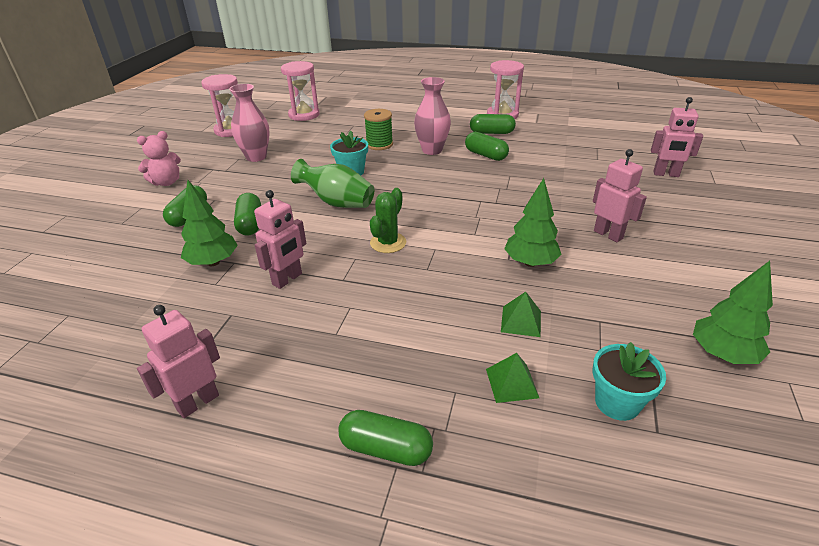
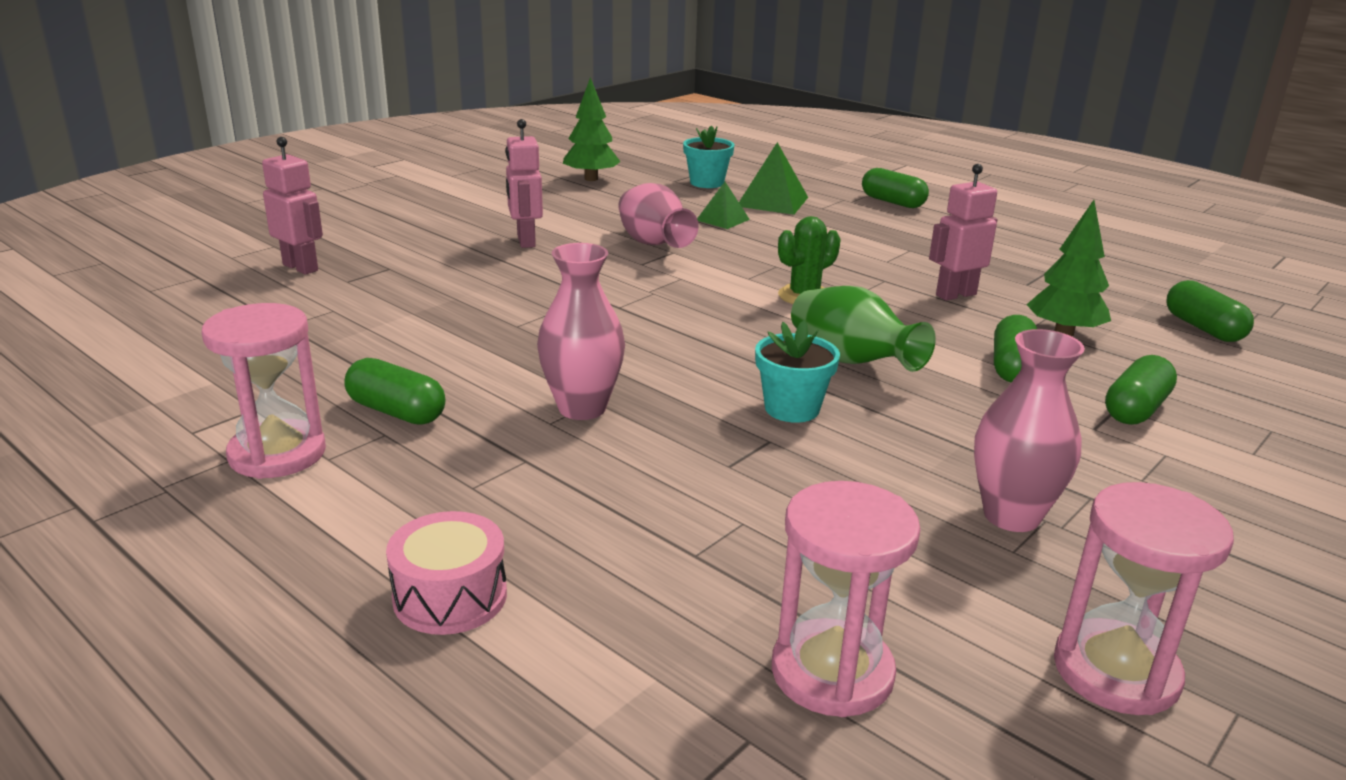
camera: 155 degrees left, 10 degrees down
(166, 182) = (1233, 502): pink teddy bear -> none
(198, 402) = (1047, 244): pink robot -> none
(379, 144) = (680, 459): green spool -> none
(406, 105) = (450, 596): none -> pink drum
(485, 155) = (496, 367): green capsule -> green capsule (1203, 328)
(512, 383) = (772, 201): green pyramid -> green pyramid, size x1.60
(530, 262) = (653, 244): green tree -> pink vase

